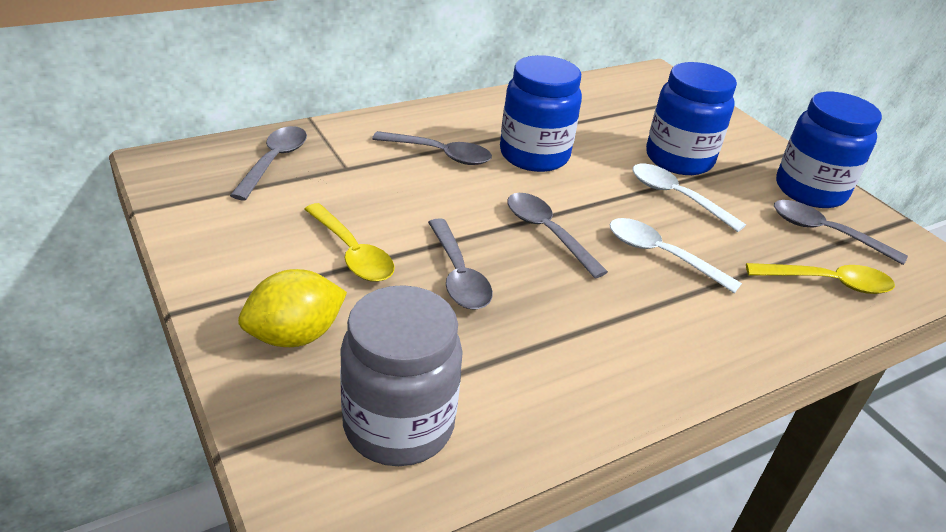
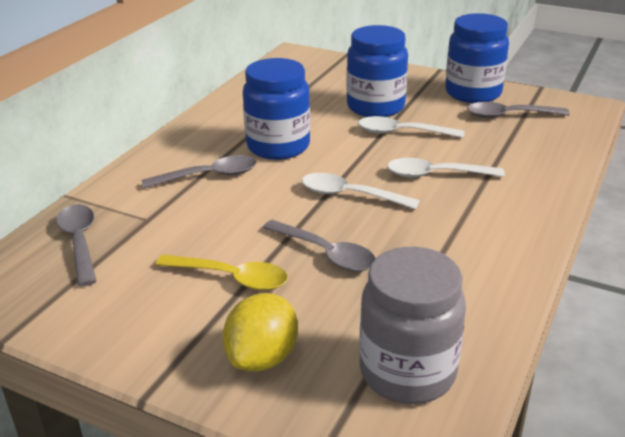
camera: 30 degrees left, 5 degrees down
(547, 233) = (350, 195): grey spoon -> white spoon
(828, 283) = (543, 145): yellow spoon -> none

